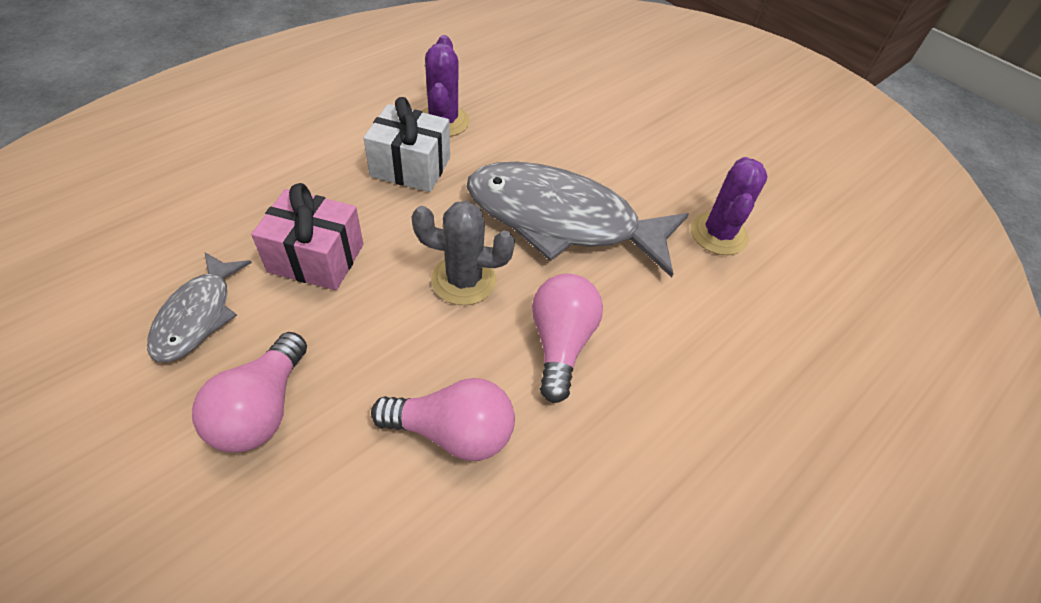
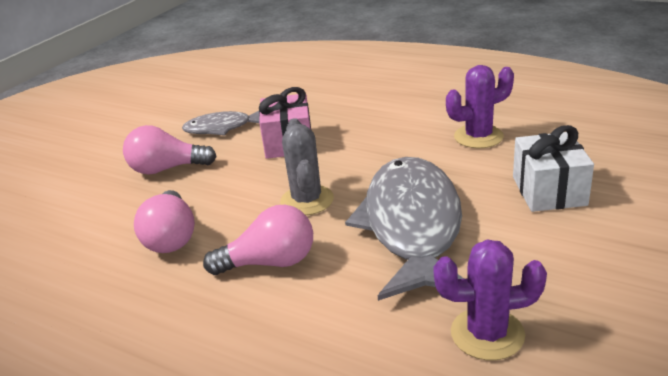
camera: 80 degrees right, 20 degrees down
(410, 167) = (408, 142): white gift -> white gift (549, 191)

